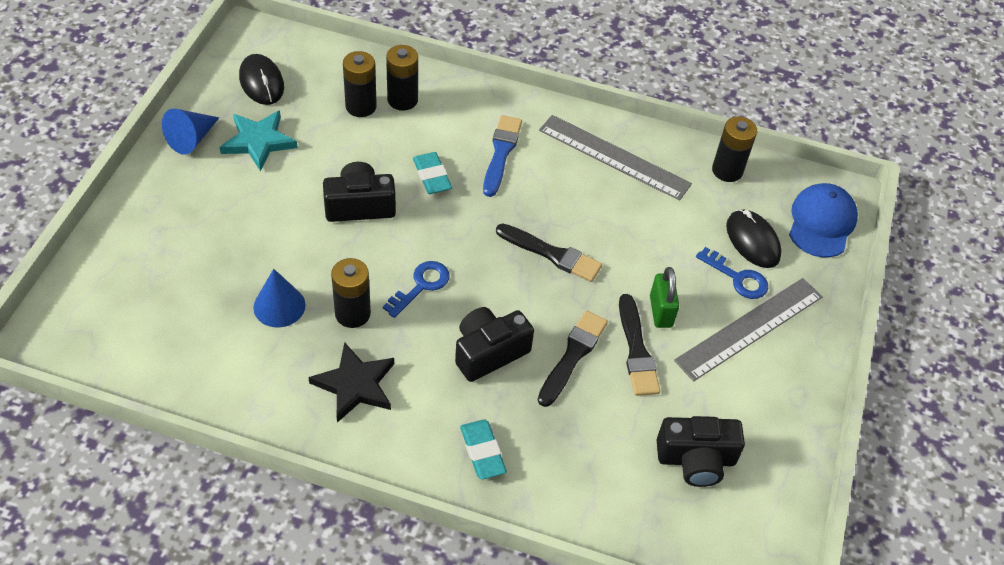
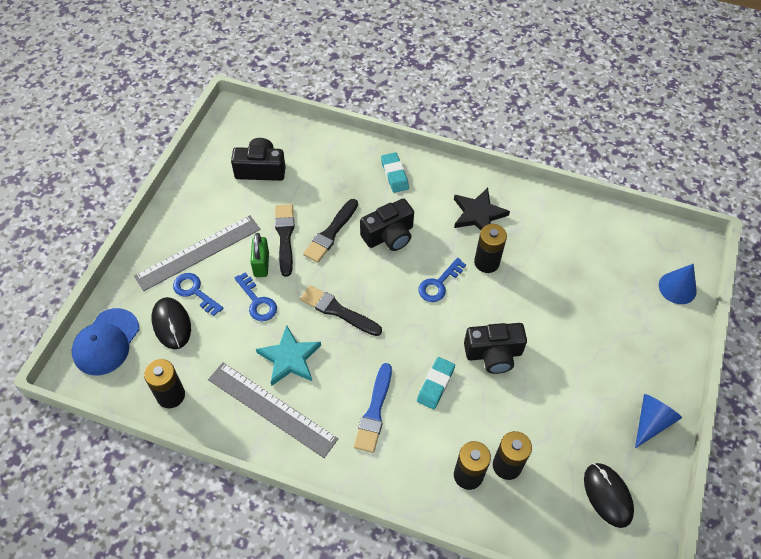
camera: 175 degrees left, 5 degrees up
(258, 142) = (592, 420): turquoise star -> turquoise star (290, 358)
(279, 306) = (540, 268): blue cone -> blue cone (677, 288)
(432, 176) = (435, 384): turquoise eraser -> turquoise eraser turned 45 degrees clockwise
(655, 265) = (257, 301): none -> blue key

